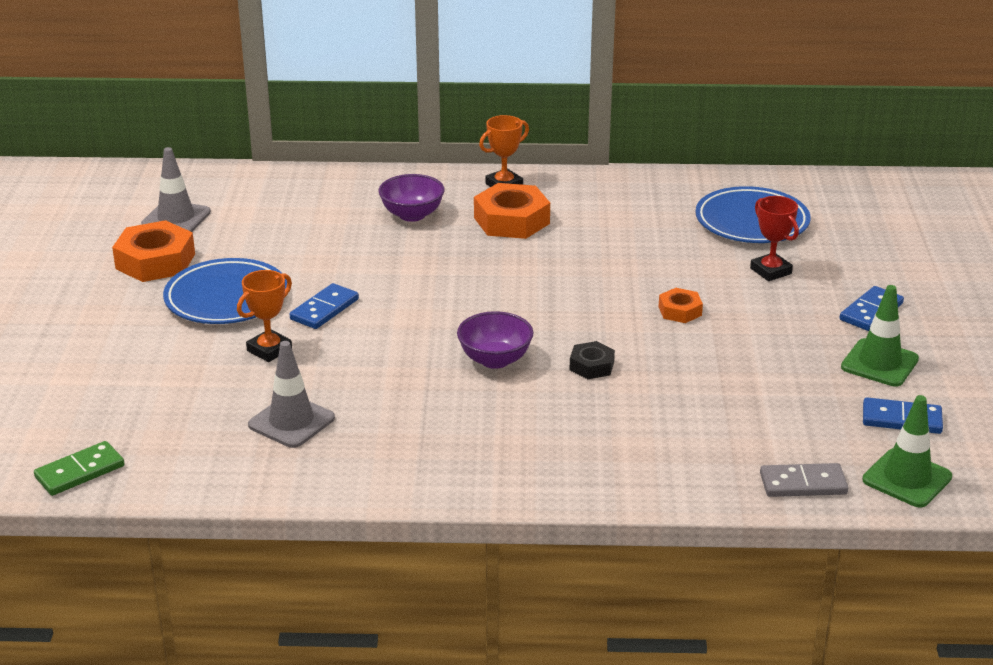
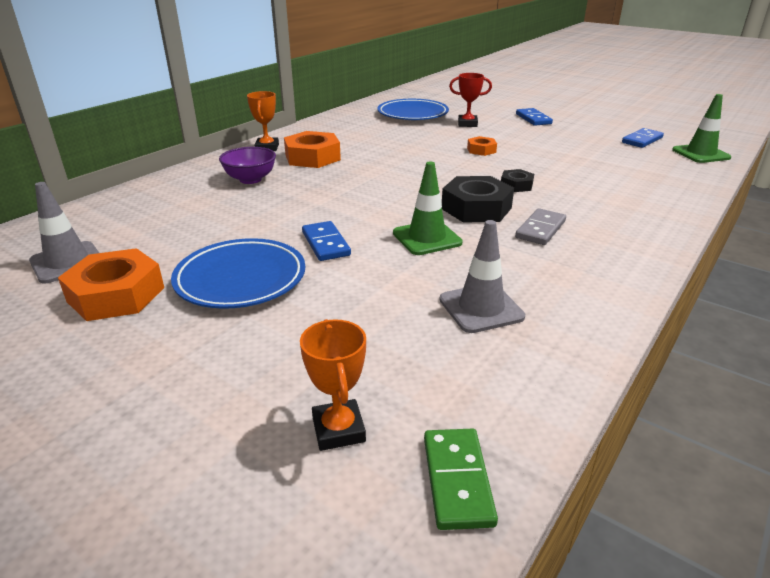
camera: 55 degrees left, 0 degrees up
(269, 350) = (353, 284): orange trophy -> orange trophy (338, 429)
(495, 360) = (476, 208): purple bowl -> black nut
(803, 484) = (693, 174): grey domino -> grey domino (540, 229)
(879, 363) = (584, 130): green traffic cone -> green traffic cone (427, 238)

